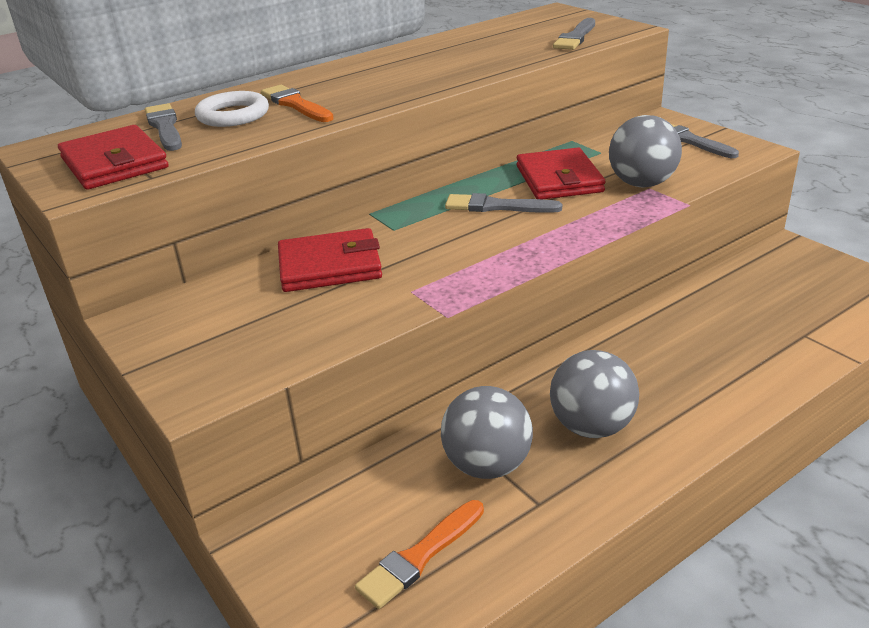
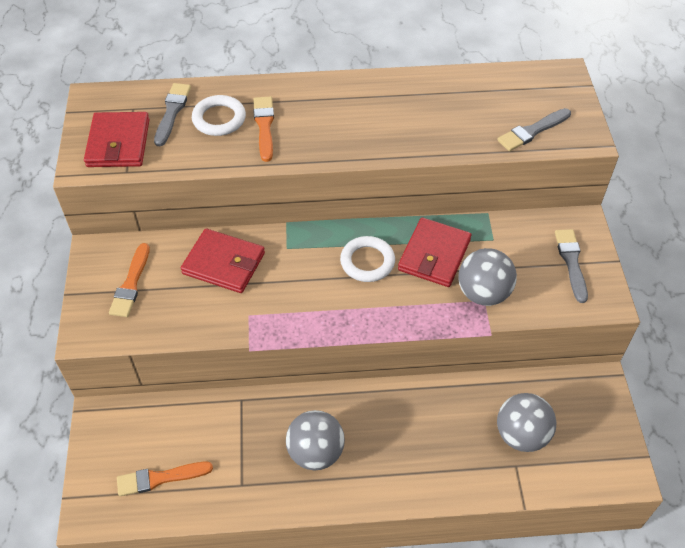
camera: 30 degrees right, 20 degrees up
(219, 326) = (131, 284): none -> orange brush
(487, 465) = (238, 443): grey ball -> grey ball (521, 435)
(497, 206) = (367, 262): grey brush -> white ring

